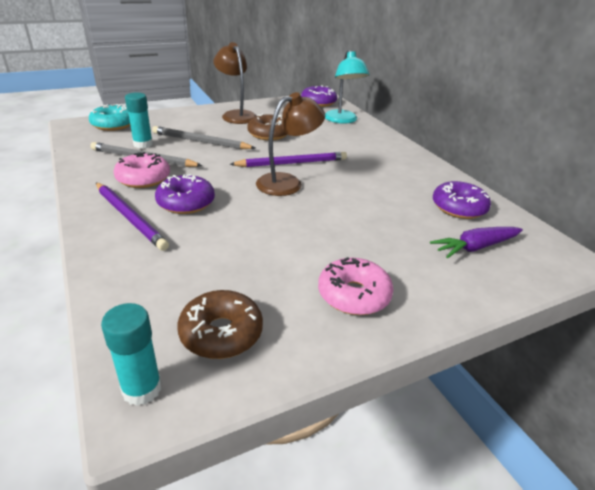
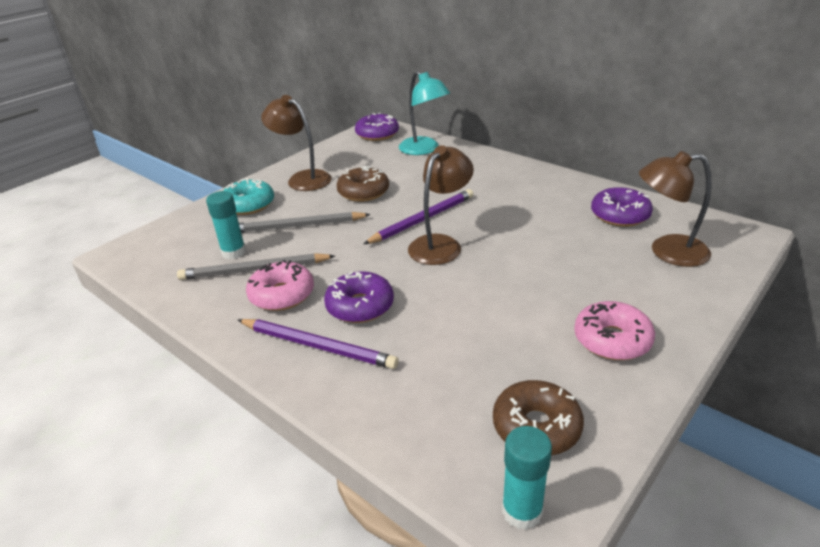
camera: 20 degrees left, 0 degrees up
(113, 125) = (167, 238): turquoise donut -> turquoise donut (248, 205)
(475, 247) = (667, 251): purple carrot -> brown lamp

